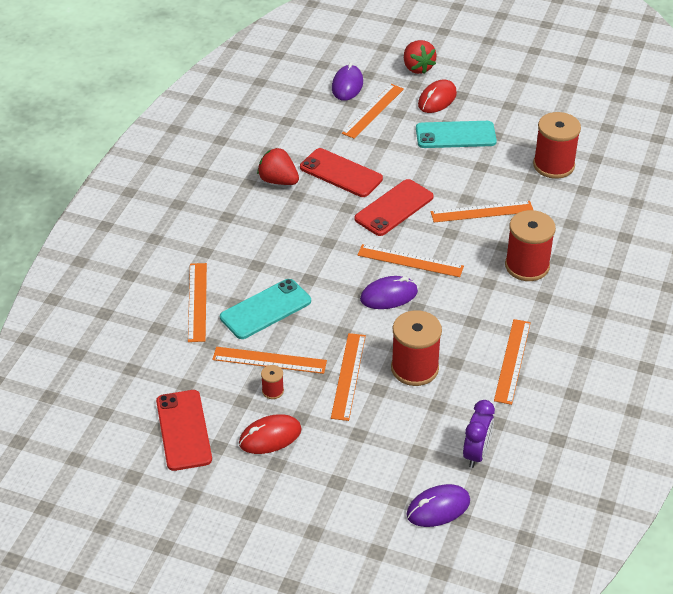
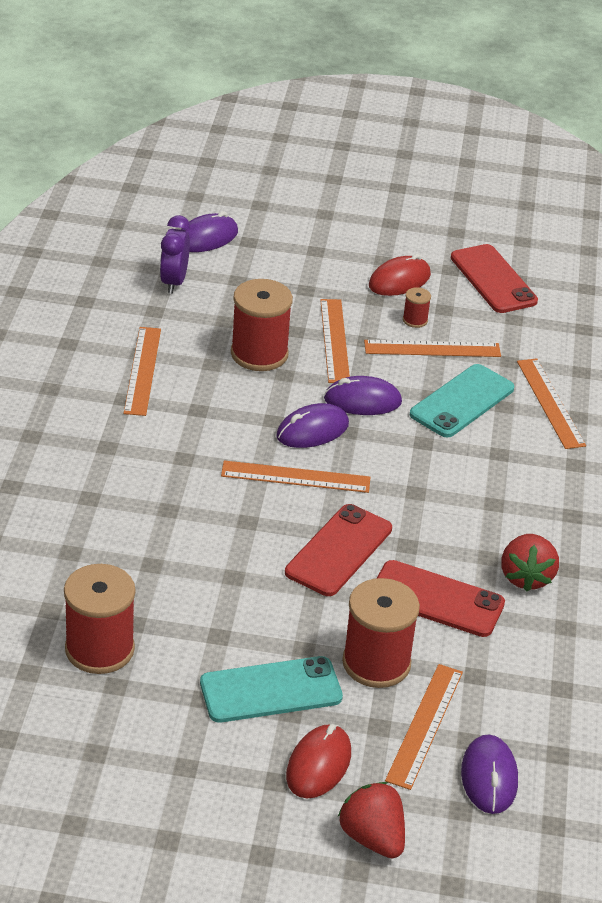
camera: 165 degrees right, 5 degrees down
(278, 181) = (526, 577): red strawberry -> red strawberry turned 75 degrees clockwise
(343, 317) = (362, 401): none -> purple mouse
(482, 212) = (206, 557): orange ruler -> none
(527, 266) = (132, 484): red spool -> red spool (376, 663)

